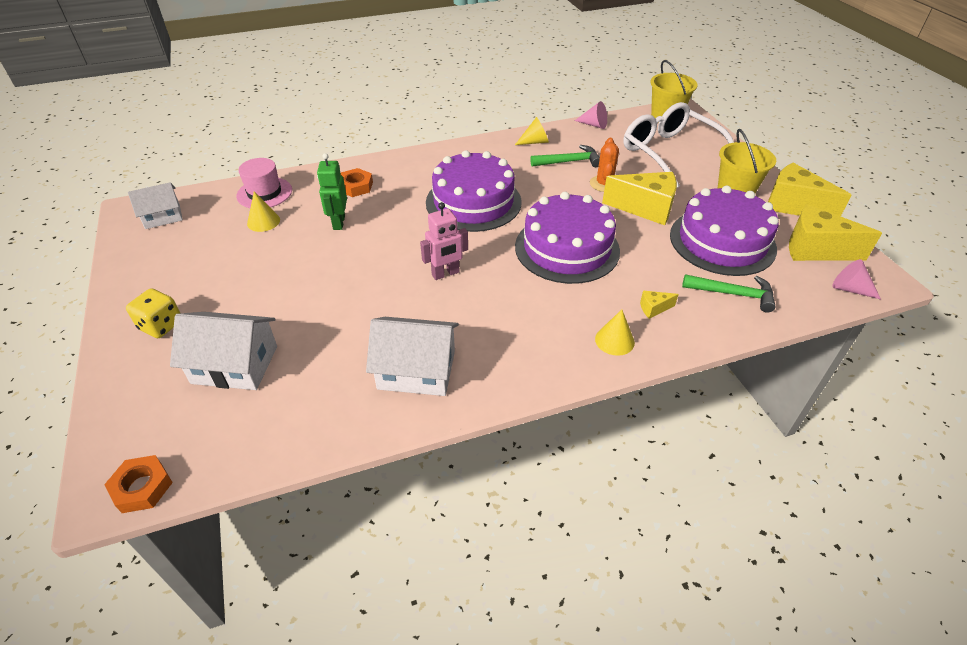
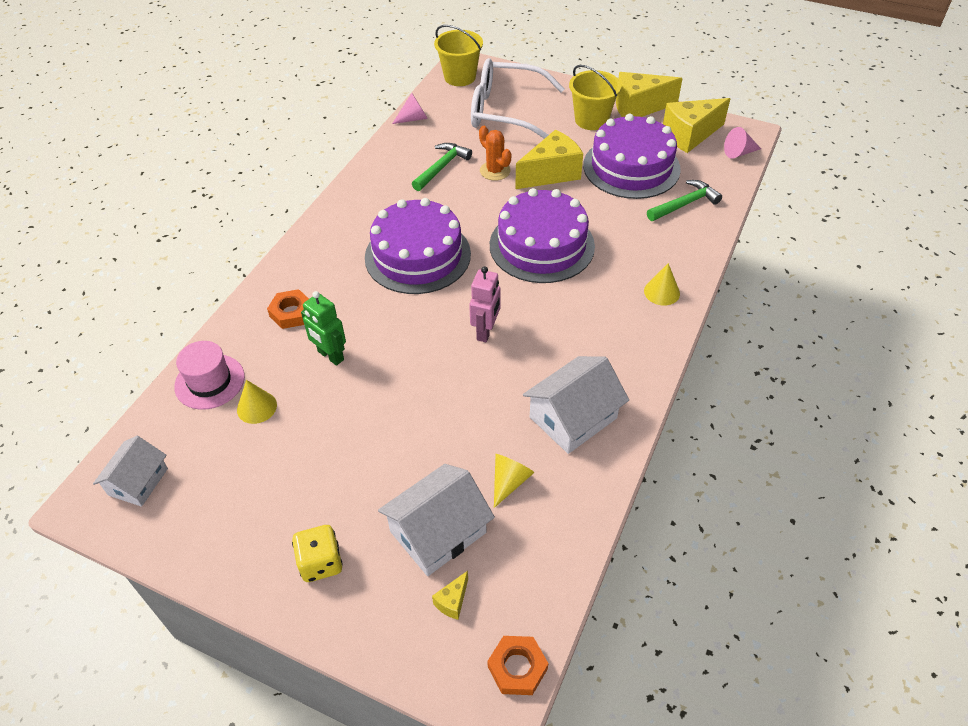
camera: 45 degrees left, 5 degrees up
(535, 142) = (388, 165): yellow cone -> yellow cone (509, 481)
(654, 308) = (654, 250): yellow cheese -> yellow cheese (452, 601)

